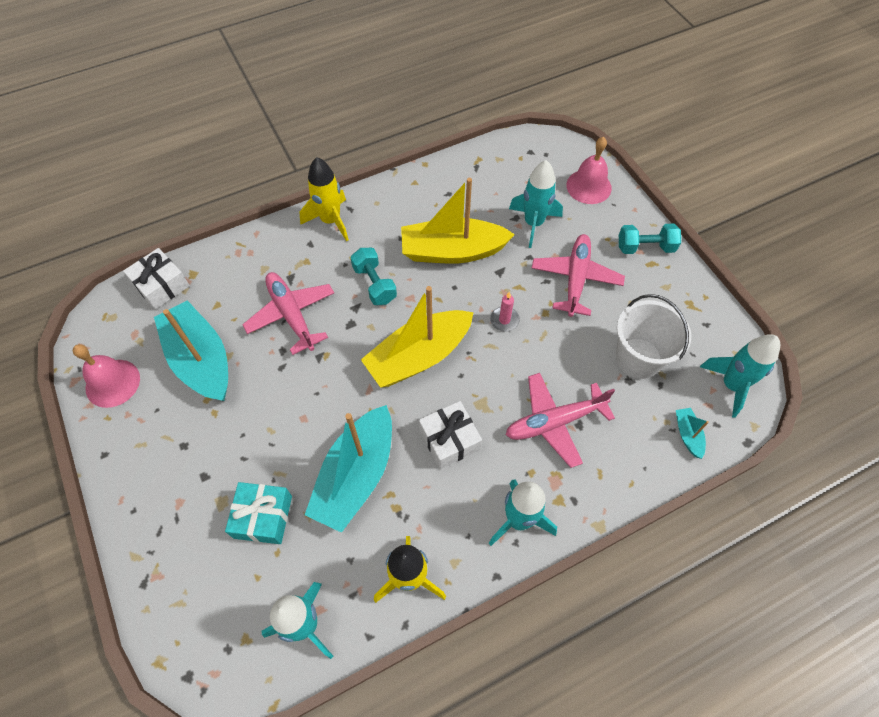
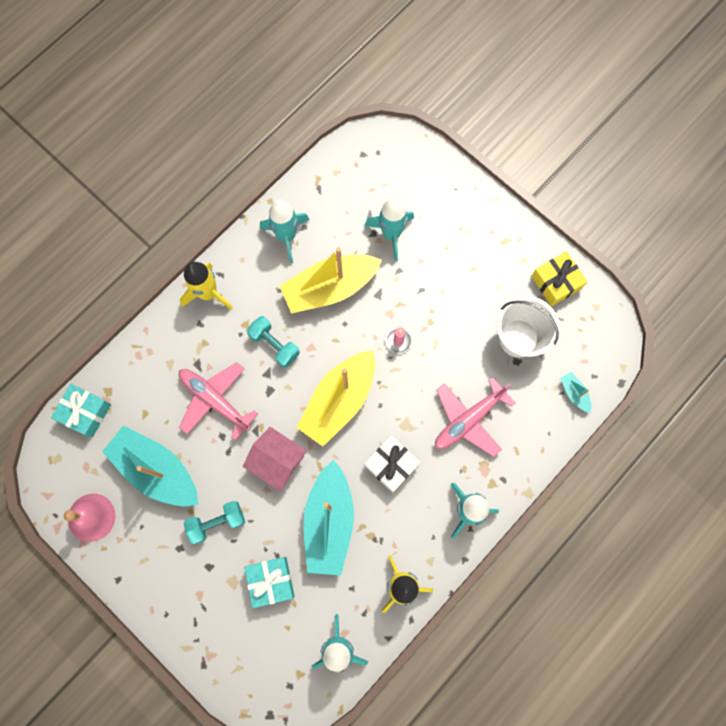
camera: 20 degrees left, 15 degrees up
(161, 285) = (85, 412): white gift -> turquoise gift
(328, 393) = (277, 461): none -> pink house
(575, 279) = (445, 279): pink plane -> none
(588, 186) = (428, 176): pink bell -> none
(645, 247) = (495, 226): turquoise dumbbell -> turquoise dumbbell (217, 522)
(697, 317) = (556, 282): none -> yellow gift
(731, 385) = (597, 337): turquoise rocket -> turquoise rocket (287, 236)

